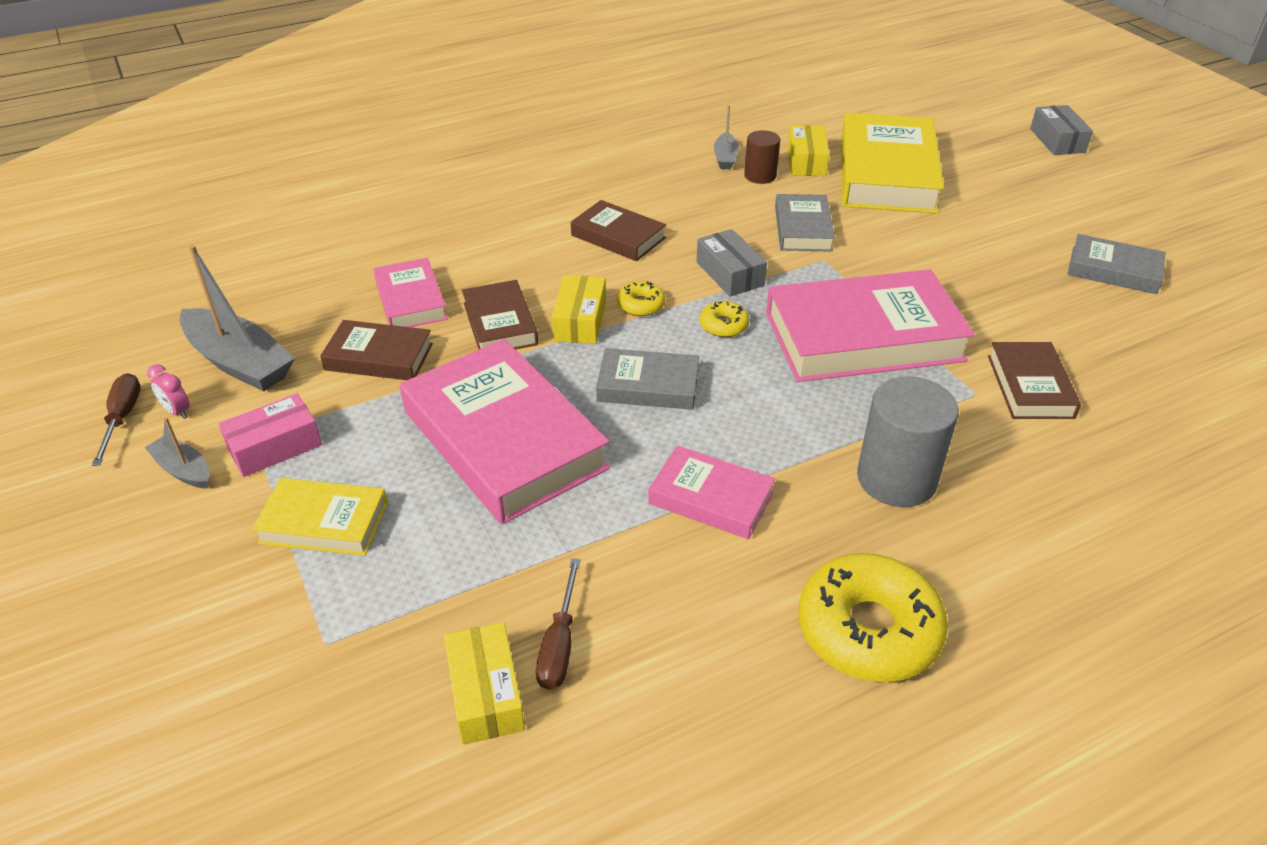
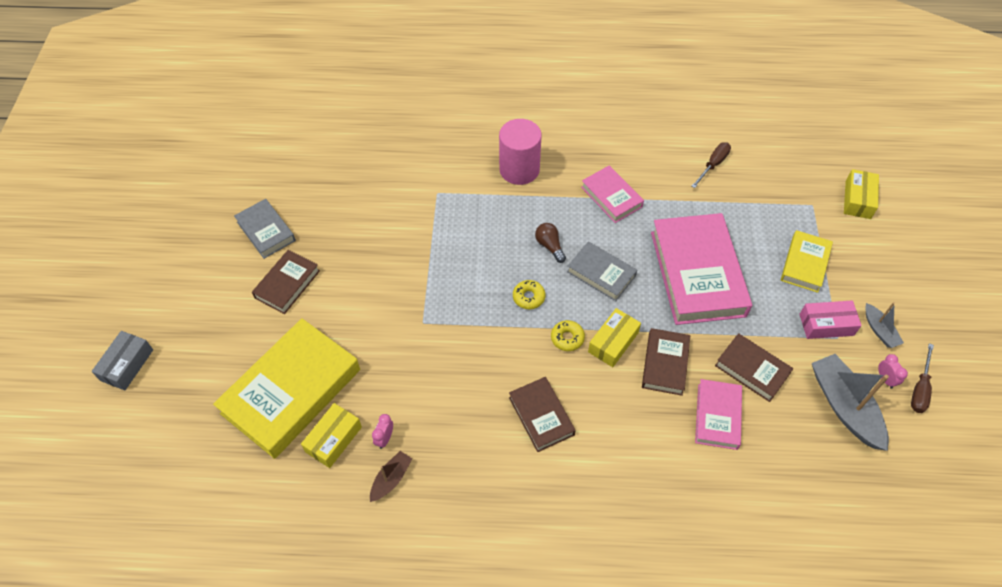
camera: 150 degrees left, 15 degrees up
(324, 523) = (805, 264): yellow book -> yellow book turned 75 degrees clockwise
(485, 694) = (750, 159): yellow box -> yellow box (858, 200)
(725, 158) = (391, 479): grey boat -> brown boat
(730, 274) = (492, 339): grey box -> none
(748, 391) = (549, 246): none -> brown light bulb
(760, 176) = (385, 438): brown cylinder -> pink clock
(803, 229) = (408, 359): grey book -> none
(863, 337) = (457, 252): pink book -> none
(868, 630) = (587, 120): yellow donut -> none
(896, 479) = (519, 169): grey cylinder -> pink cylinder
(1030, 386) = (406, 184): brown book -> brown book (287, 284)

